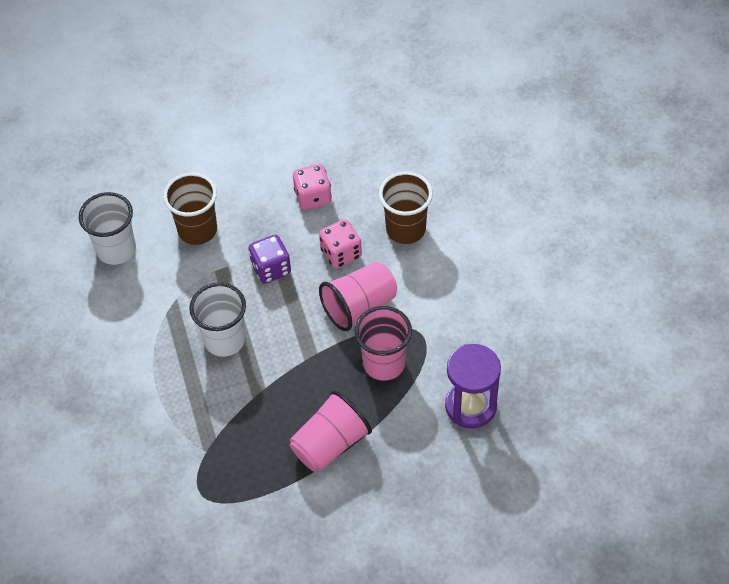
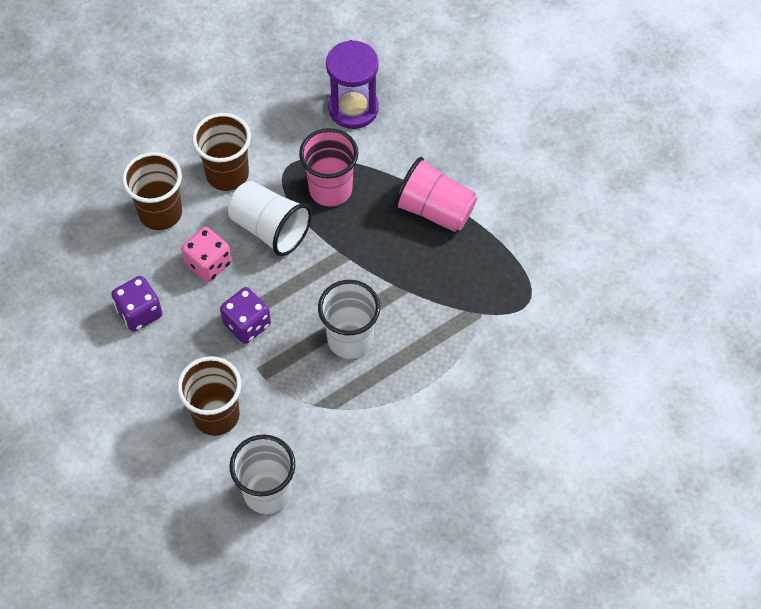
camera: 110 degrees left, 5 degrees up
(313, 197) = (139, 312): pink dice -> purple dice
(359, 306) = (270, 229): pink cup -> white cup
(429, 286) = (227, 174): none -> brown cup

